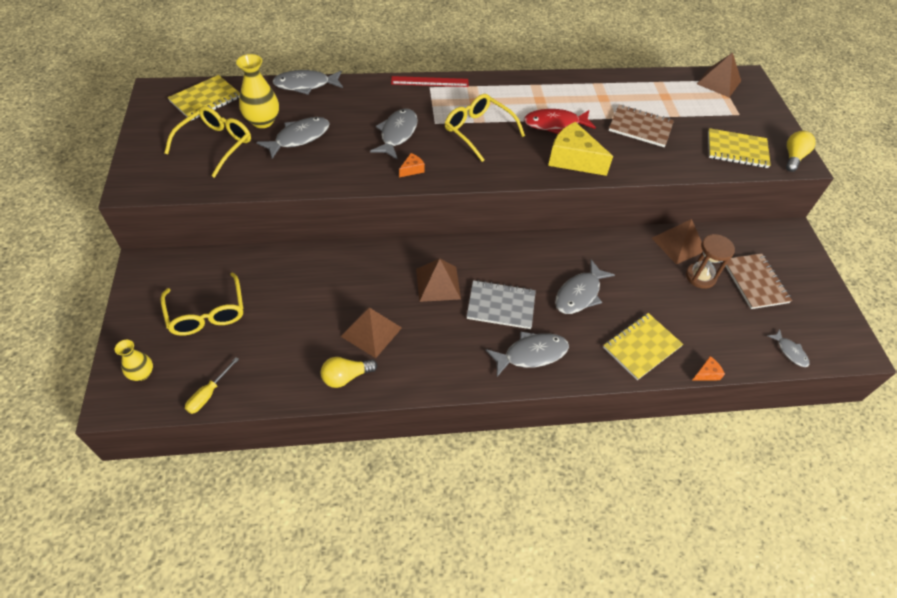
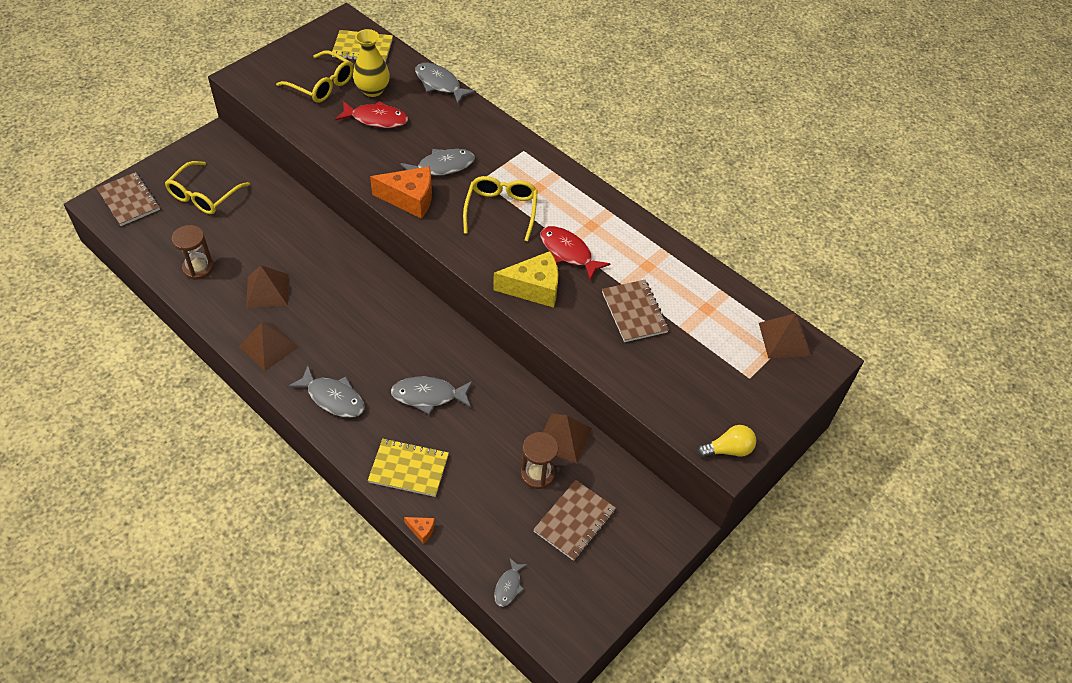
camera: 50 degrees right, 0 degrees up
(142, 373) = (129, 200): yellow vase -> brown notebook
(208, 394) = (141, 242): yellow screwdriver -> none
(216, 144) = (322, 85): yellow glasses -> yellow glasses turned 45 degrees clockwise
(291, 366) = (198, 268): none -> brown hourglass
(299, 138) = (376, 119): grey fish -> red fish
(346, 377) = (215, 302): yellow light bulb -> none
(412, 170) = (410, 199): orange cheese -> orange cheese, size x2.29
(429, 81) = (530, 146): red ruler -> none
(438, 283) = (351, 300): brown pyramid -> brown pyramid (268, 346)
(501, 306) = (365, 351): grey notebook -> none
(573, 159) = (534, 288): yellow cheese -> yellow cheese turned 90 degrees clockwise
(737, 150) = (686, 399): yellow notebook -> none

